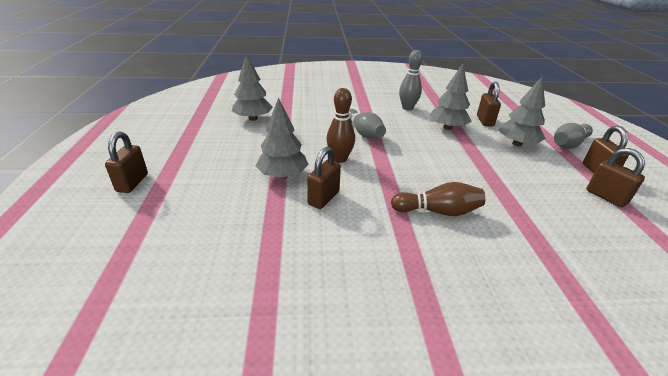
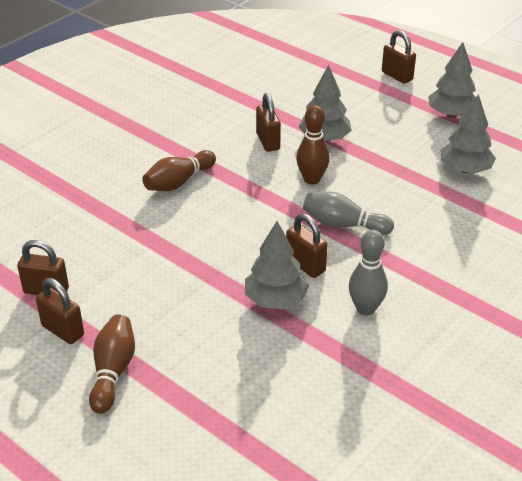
camera: 135 degrees right, 5 degrees up
(484, 121) = (247, 352): brown padlock -> brown padlock (305, 265)
(517, 144) = (174, 325): grey tree -> grey tree (451, 114)
(568, 144) = (113, 371): grey bowling pin -> brown bowling pin

